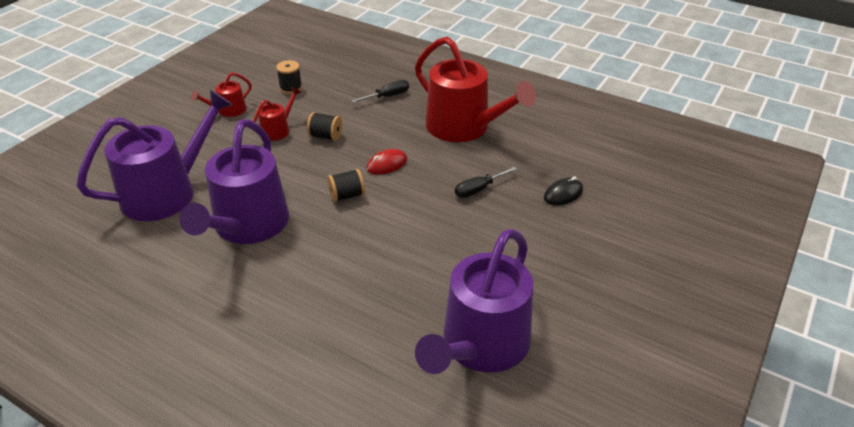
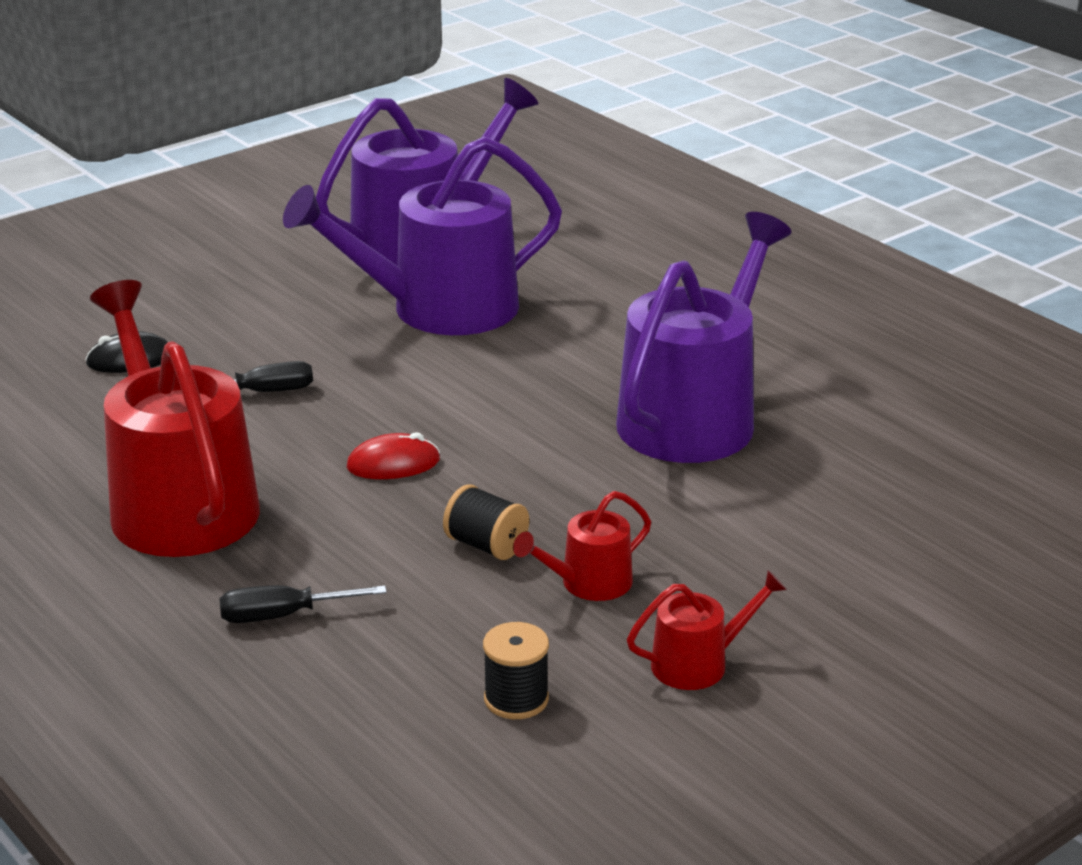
camera: 160 degrees left, 10 degrees down
(167, 192) = (844, 499): purple watering can -> purple watering can (439, 309)
(347, 196) = (500, 427): black spool -> none

